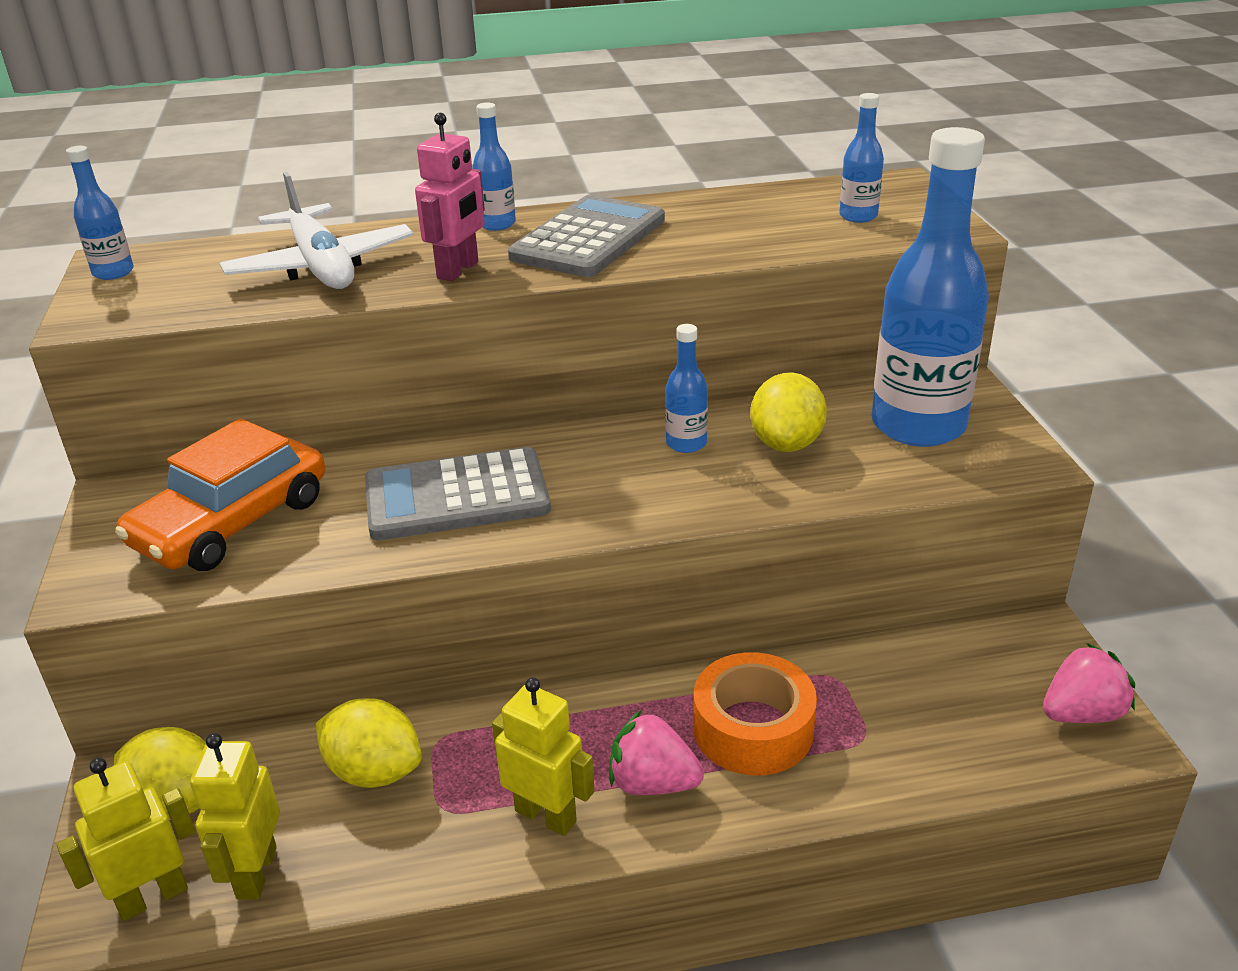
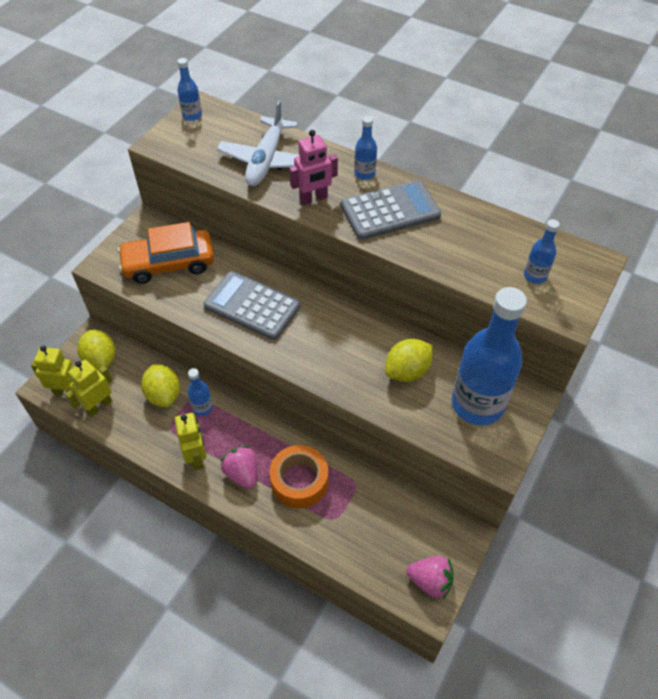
camera: 40 degrees right, 20 degrees up
(686, 443) = (367, 341): blue bottle -> blue bottle (202, 408)

